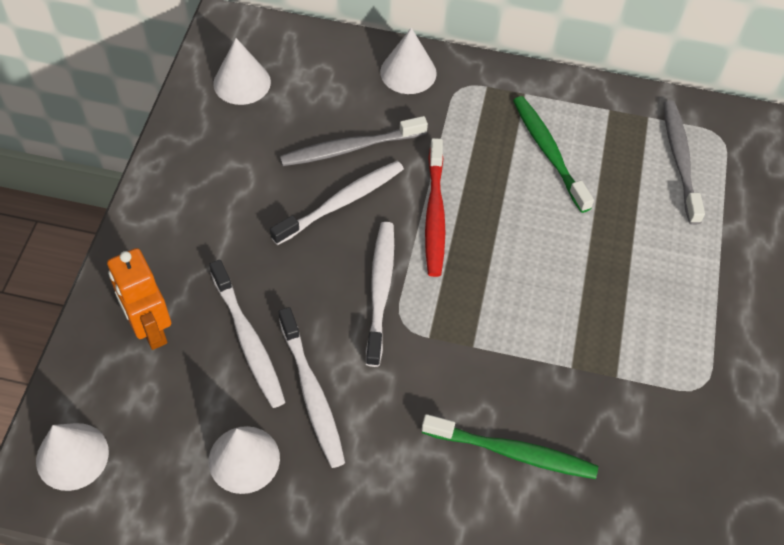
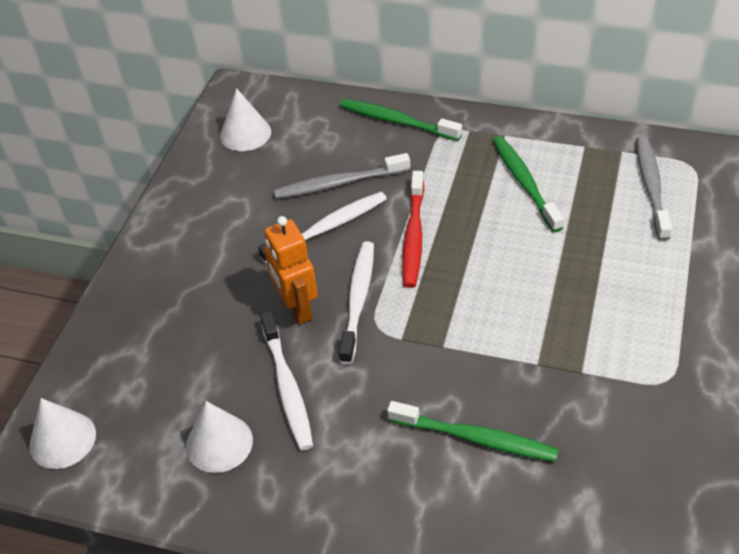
camera: 10 degrees right, 10 degrees down
(150, 329) = (144, 334): orange robot -> orange robot (297, 308)
(248, 340) = (232, 342): white toothbrush -> none
(408, 72) = (397, 121): white cone -> green toothbrush

